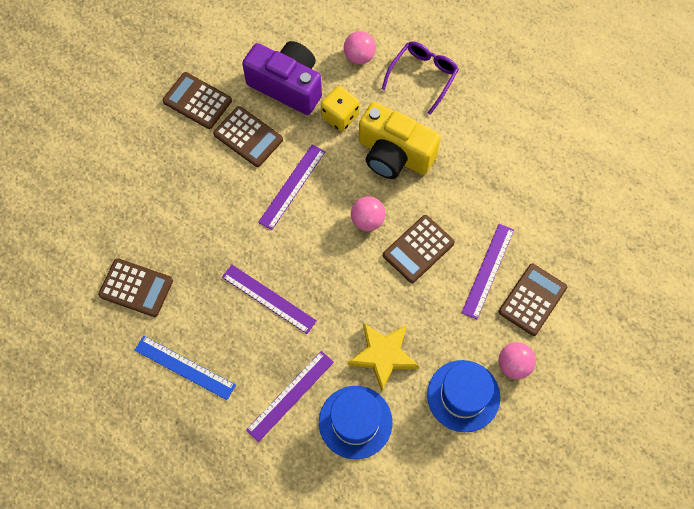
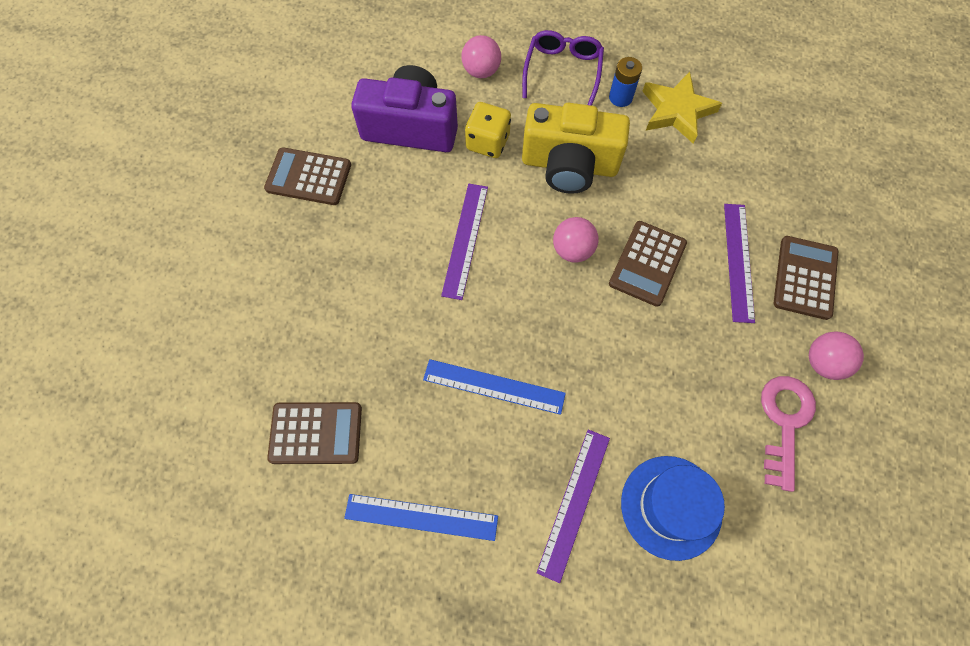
camera: 20 degrees left, 0 degrees up
(248, 137) = (388, 199): brown calculator -> none
(269, 298) = (494, 386): purple ruler -> blue ruler
(383, 355) = (666, 407): yellow star -> yellow star (677, 111)
(459, 112) = (620, 97): none -> blue battery
(463, 396) = (784, 422): blue hat -> pink key

